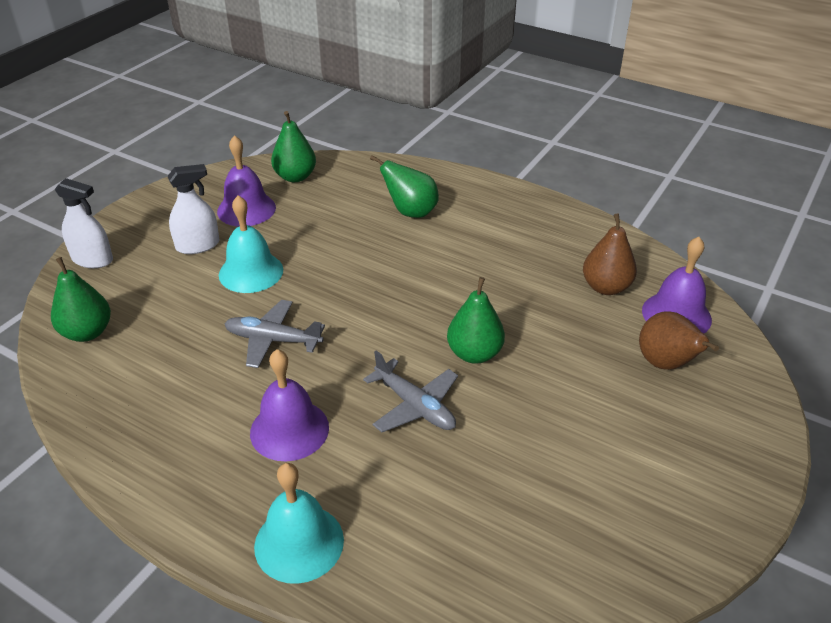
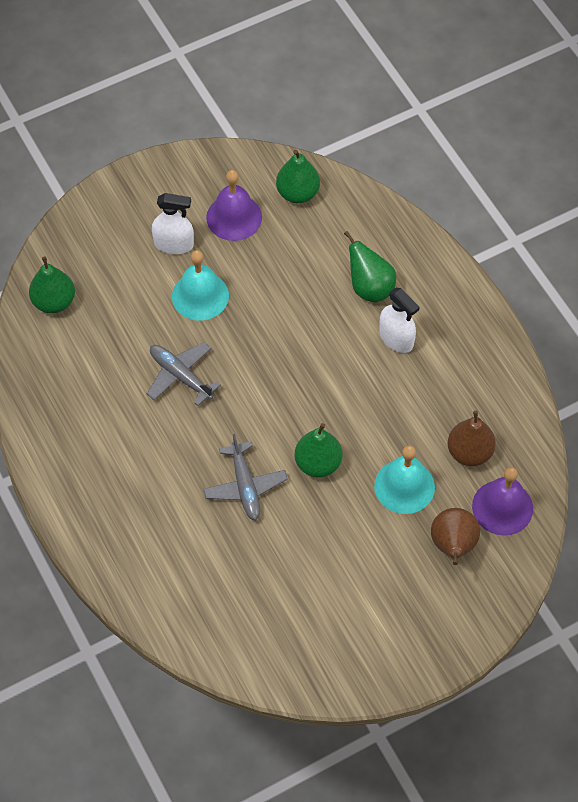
camera: 30 degrees right, 20 degrees up
(92, 259) = (87, 221): white spray bottle -> white spray bottle (396, 338)
(289, 429) = (150, 462): purple bell -> none
(299, 543) = (111, 549): turquoise bell -> turquoise bell (404, 486)

